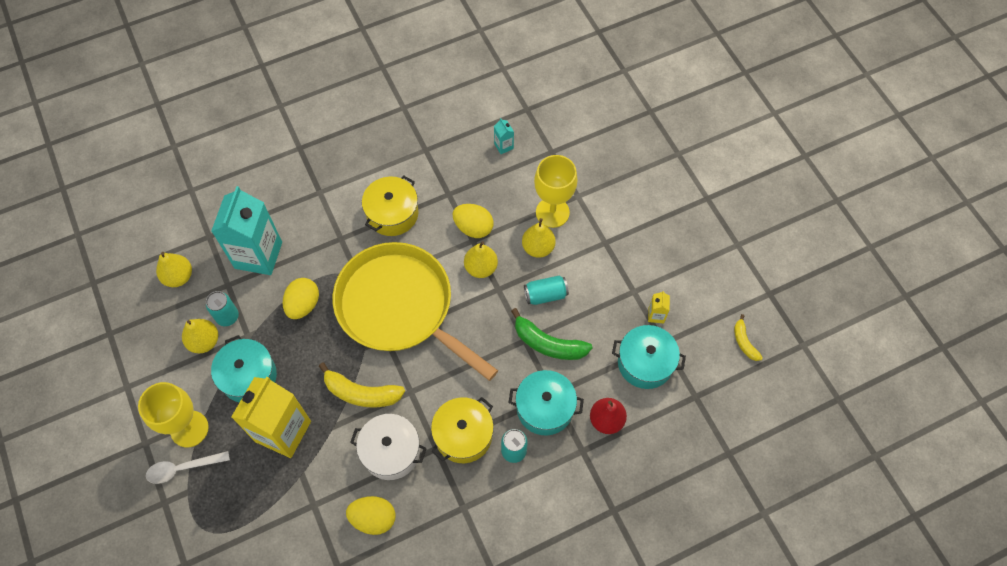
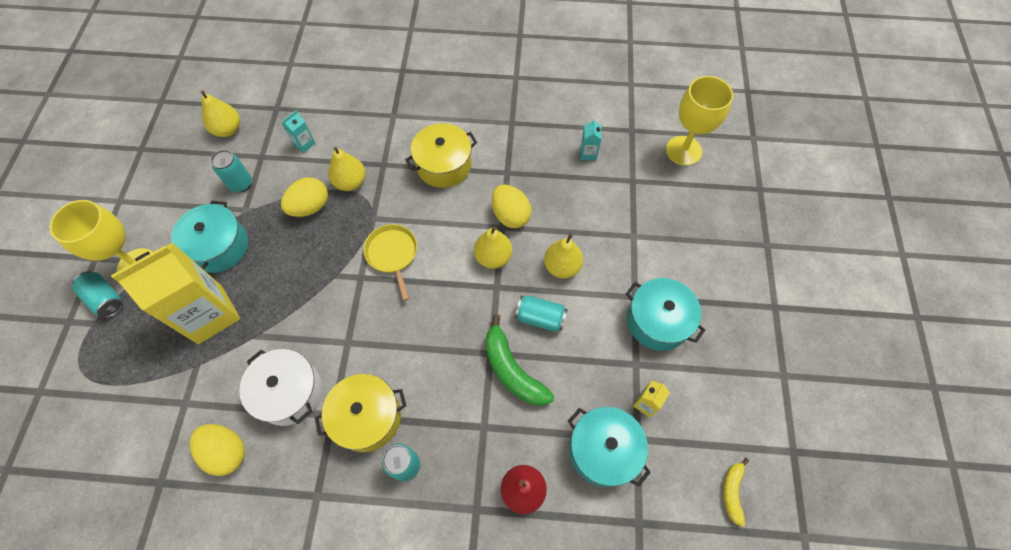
camera: 30 degrees right, 0 degrees up
(182, 468) = (106, 299): white spoon -> turquoise can
(204, 341) = (207, 195): yellow pear -> yellow pear (350, 182)
(258, 255) = (304, 144): turquoise carton -> turquoise carton, size x0.40
(361, 393) = (302, 318): yellow banana -> none
(399, 307) = (392, 254): yellow pan -> yellow pan, size x0.41
(545, 408) = (466, 437): turquoise pot -> turquoise pot (657, 321)
(552, 212) = (598, 239): yellow goblet -> yellow goblet (683, 150)

